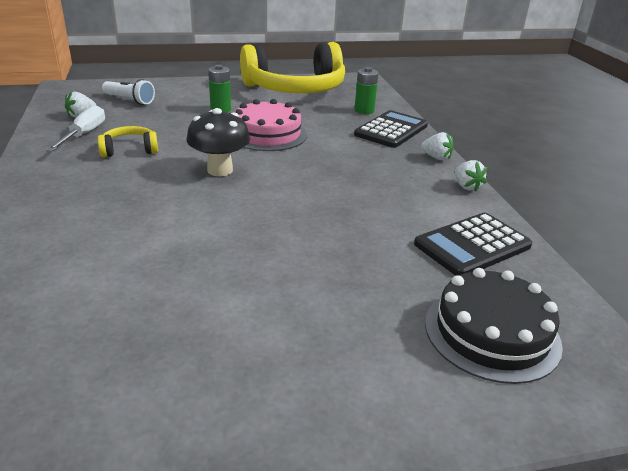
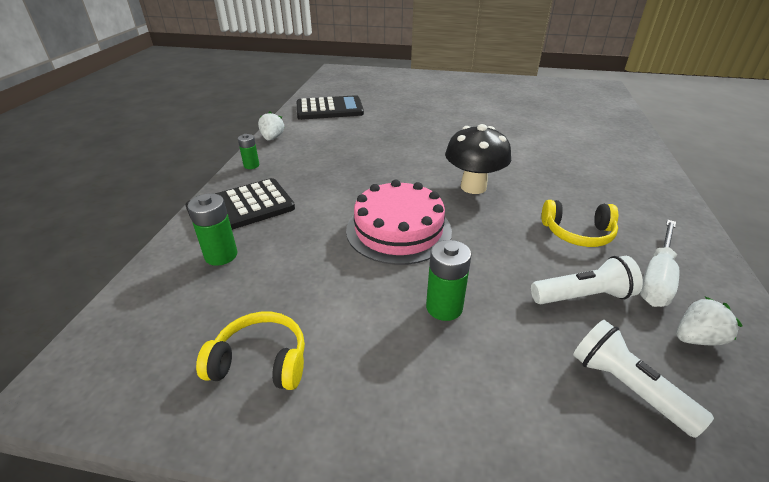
camera: 155 degrees left, 5 degrees up
(139, 122) = (583, 296): none -> white flashlight
(295, 89) = (260, 362): yellow headphones -> yellow headphones, size x0.42
(436, 157) = (251, 165): white strawberry -> green battery
(491, 333) = (371, 85): black cake -> none

